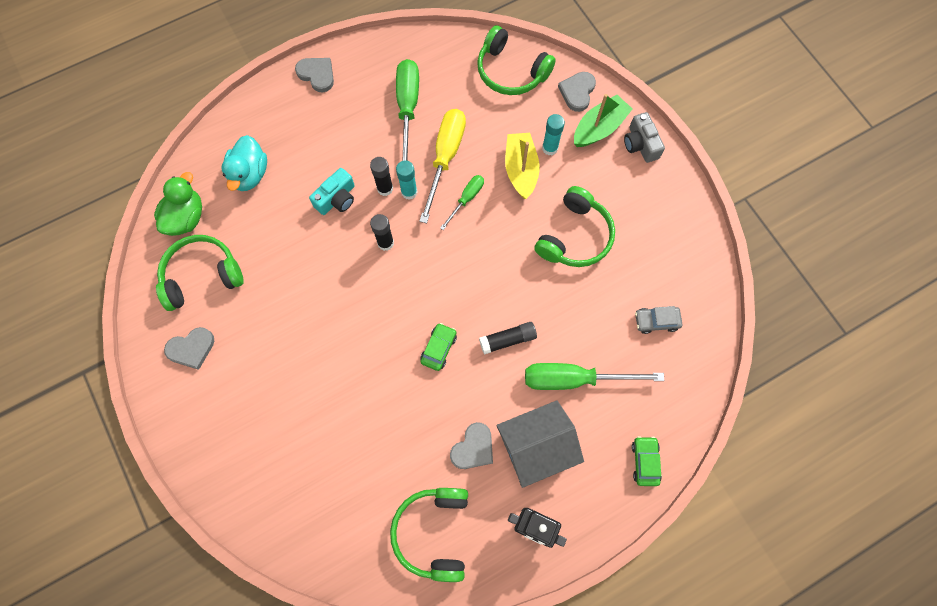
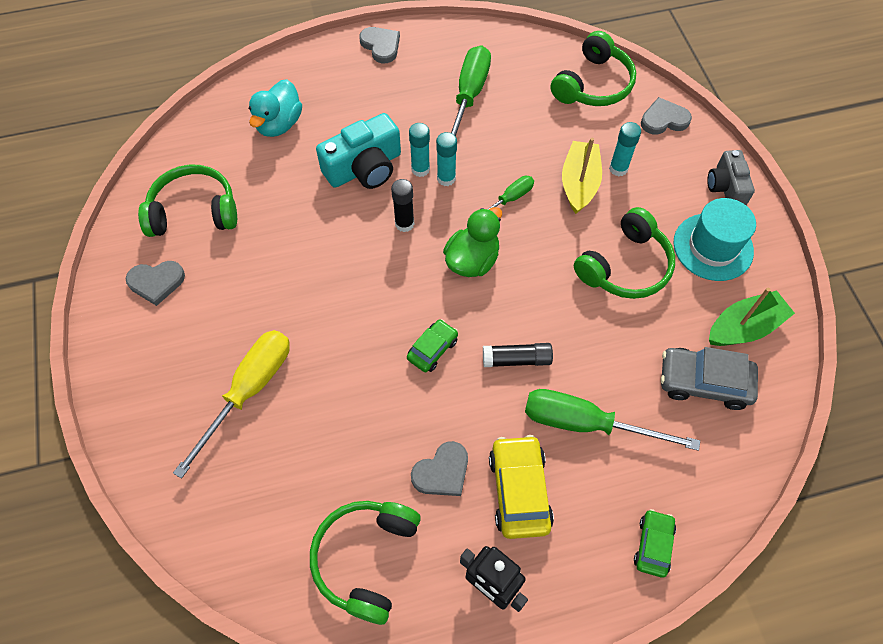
camera: 15 degrees right, 10 degrees down
(186, 217) = (198, 151): green duck -> green duck (472, 260)
(337, 199) = (364, 168): turquoise camera -> turquoise camera, size x1.55
(385, 188) = (420, 169): black glue stick -> turquoise glue stick
(445, 158) = (496, 153): yellow screwdriver -> yellow screwdriver (249, 391)
(511, 71) = (593, 84): green headphones -> green headphones turned 105 degrees counterclockwise
(536, 447) = (519, 490): grey house -> yellow car
(577, 92) = (664, 119): grey heart -> grey heart turned 45 degrees clockwise
(599, 128) = (681, 160): green boat -> green boat (744, 327)
(640, 201) = (713, 247): none -> turquoise hat
(656, 321) = (704, 382): grey car -> grey car, size x1.65

